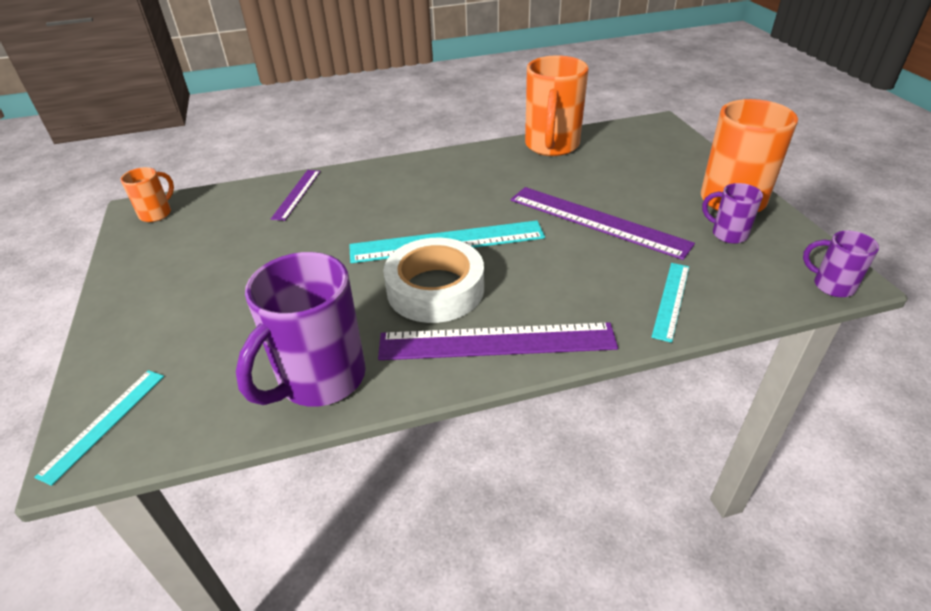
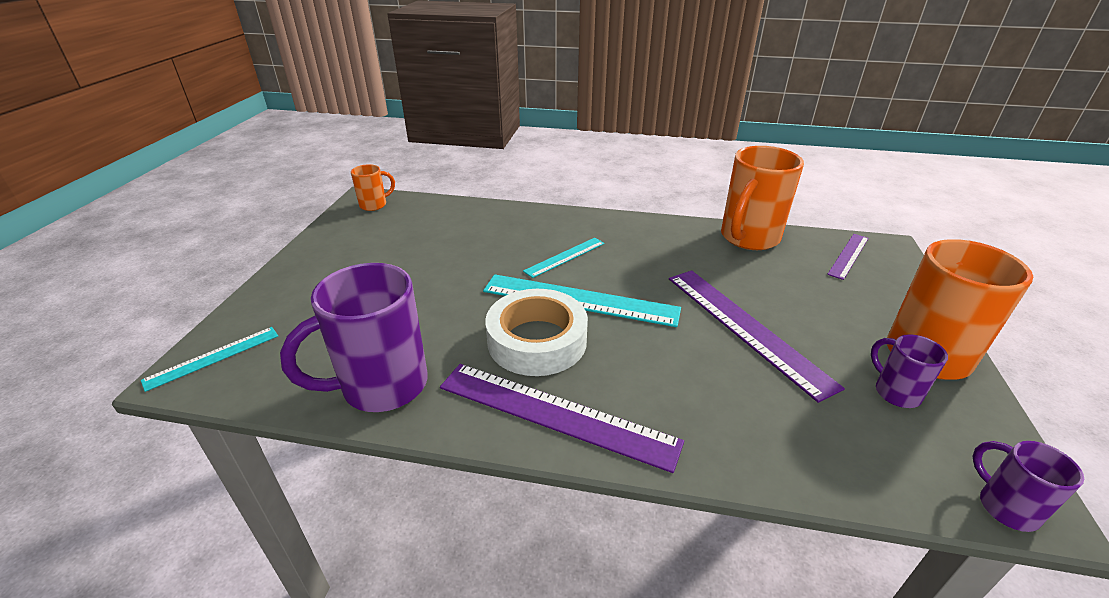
camera: 25 degrees right, 5 degrees down
(297, 194) = (486, 219): purple ruler -> purple ruler (848, 255)
(671, 300) = (772, 443): turquoise ruler -> turquoise ruler (565, 257)

